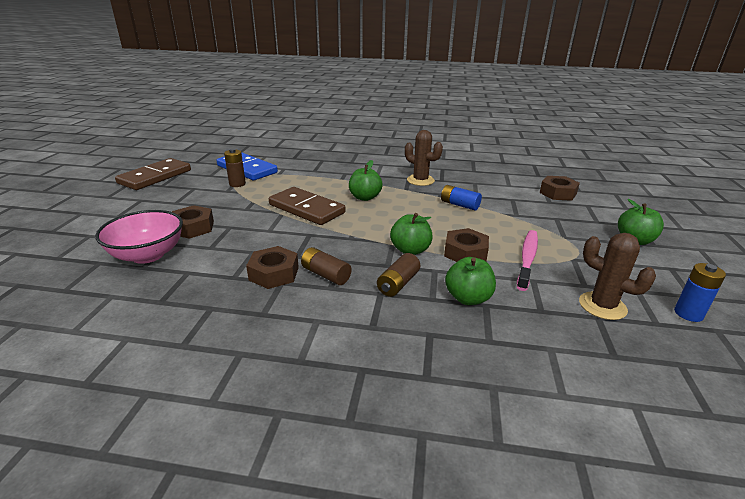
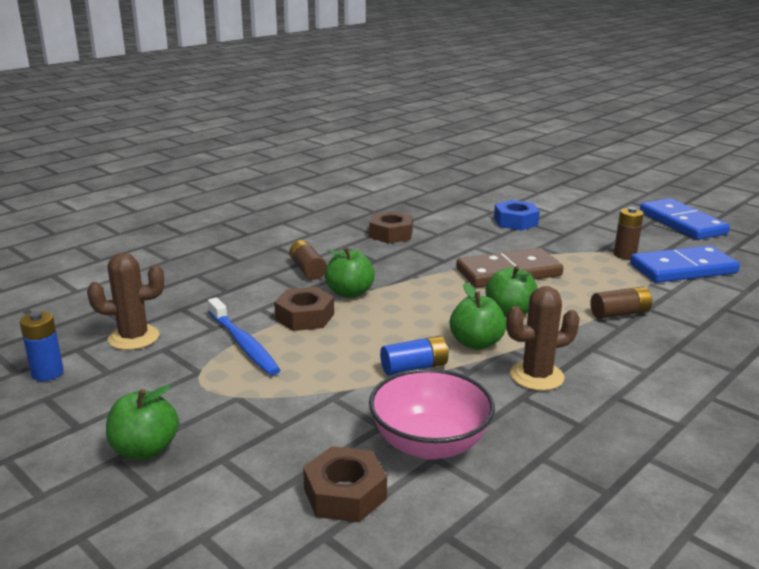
camera: 125 degrees right, 5 degrees down
(148, 255) = (478, 204): pink bowl -> pink bowl (429, 443)
(155, 177) = (682, 223): brown domino -> blue domino
(193, 228) = (515, 222): brown nut -> blue nut
(325, 275) = (362, 249): brown battery -> brown battery (619, 313)
(468, 298) = (245, 287): green apple -> green apple (476, 343)
(527, 259) = (243, 344): pink toothbrush -> blue toothbrush

